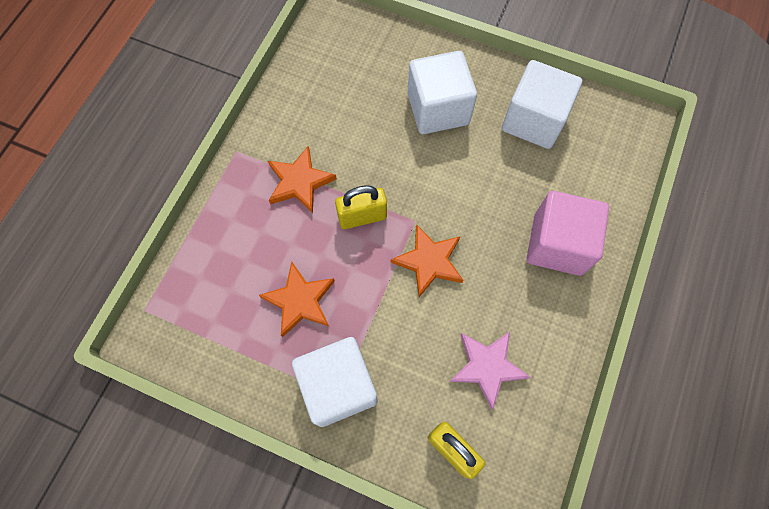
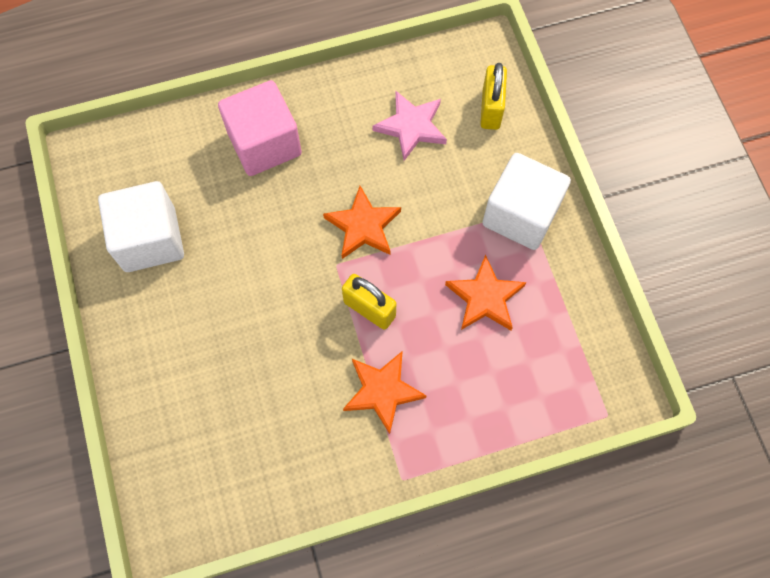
camera: 130 degrees left, 0 degrees up
(438, 109) = (202, 330): white cube -> none

